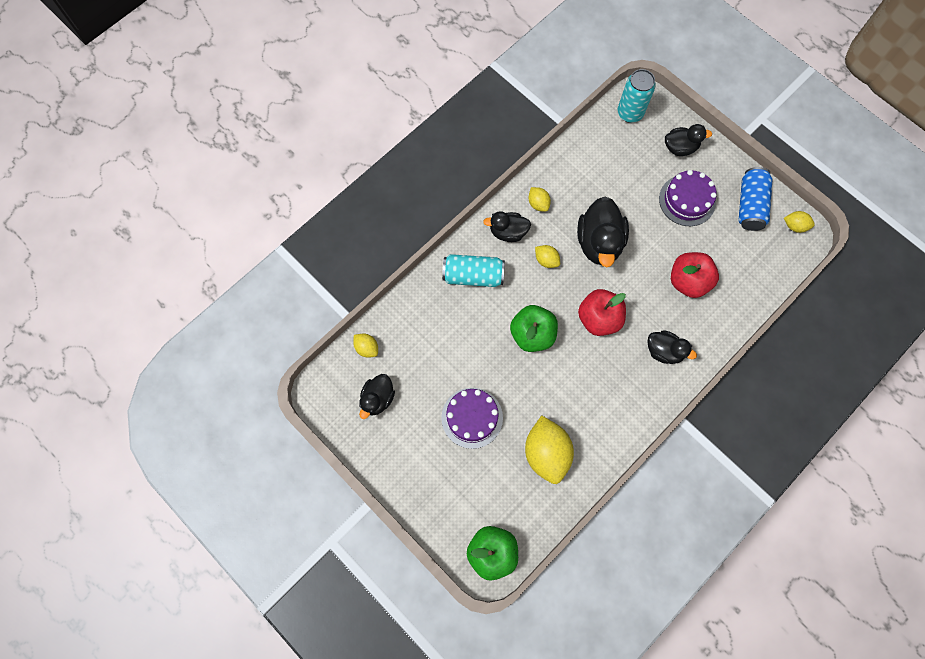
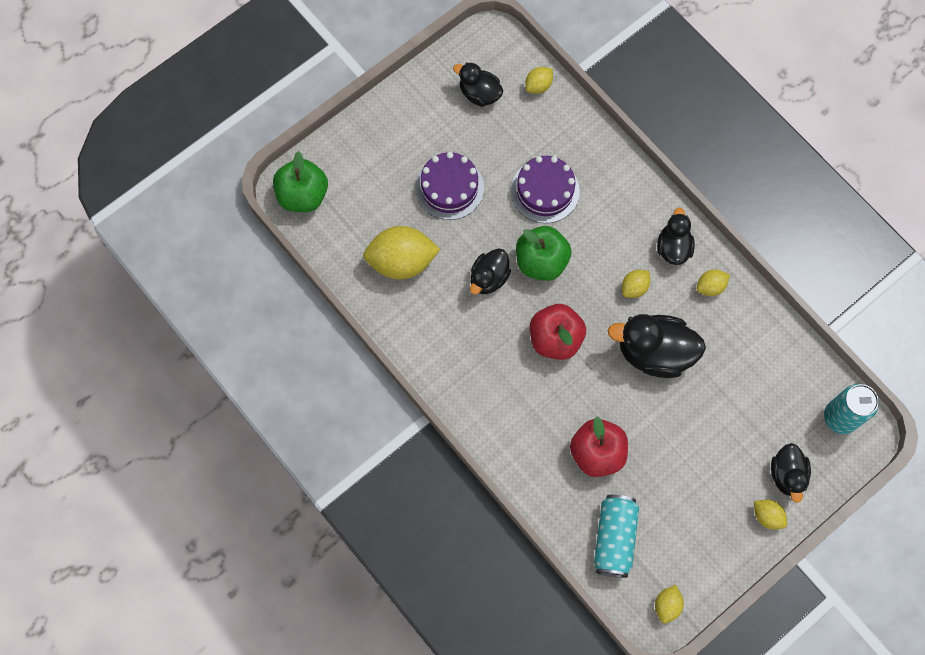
camera: 95 degrees right, 0 degrees up
(473, 276) = (618, 203): turquoise can -> turquoise can (614, 538)
(664, 351) = (509, 409): black duck -> black duck (489, 278)
(687, 200) = (709, 470): purple cake -> purple cake (545, 191)
(714, 160) = (767, 516): none -> yellow lemon
(750, 205) = (699, 552): blue can -> none

